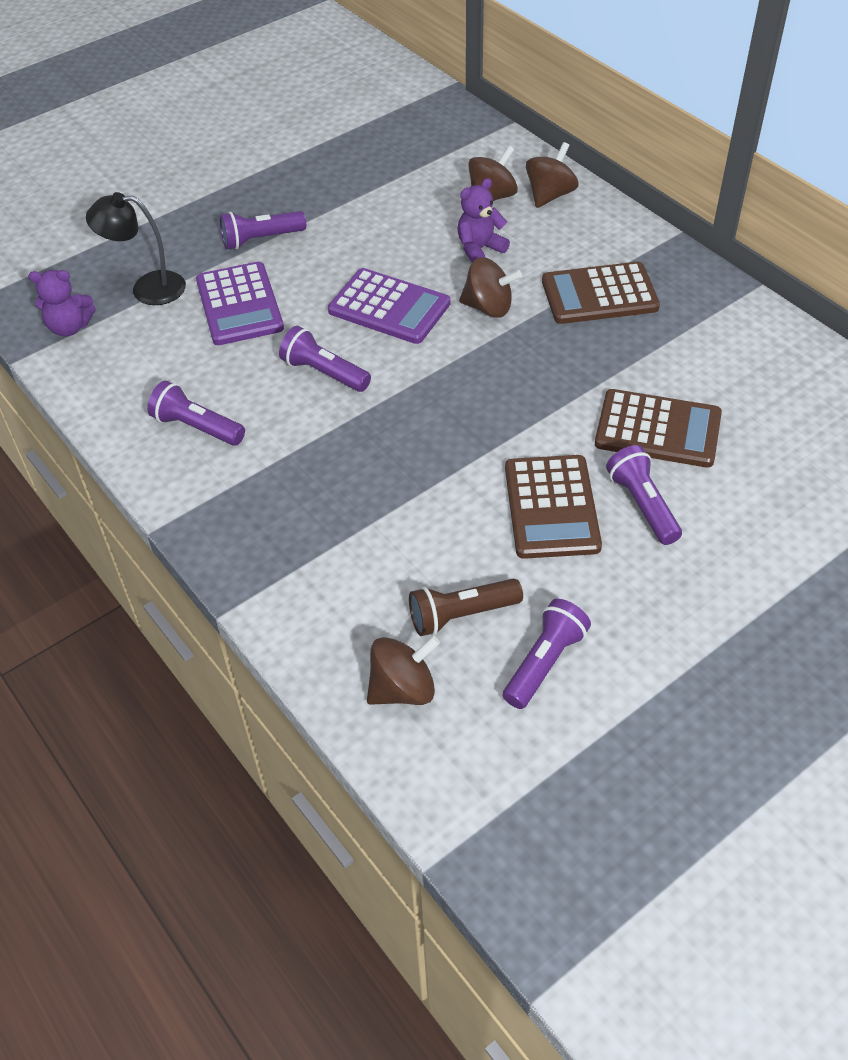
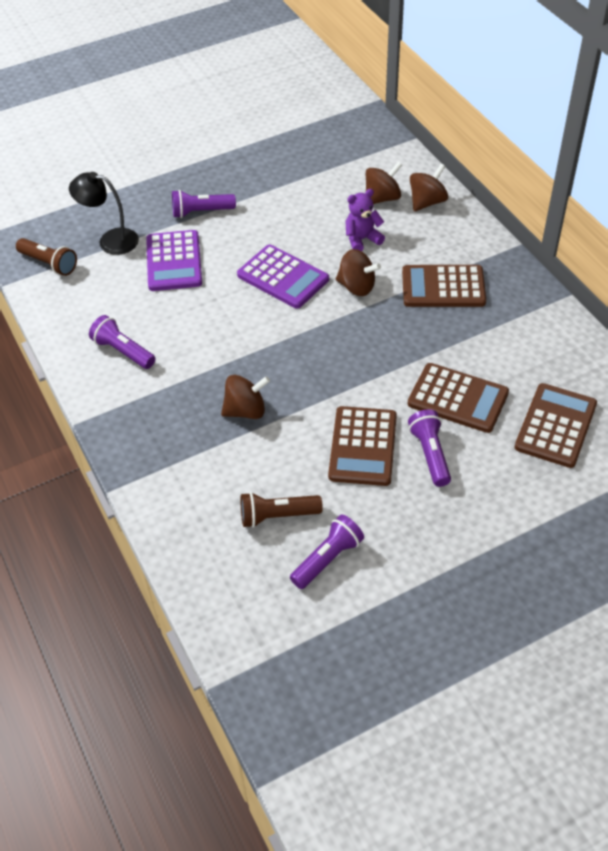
camera: 10 degrees right, 0 degrees up
(69, 327) = (49, 263): purple teddy bear -> brown flashlight
(324, 373) = (223, 322): purple flashlight -> none
(403, 689) = (223, 562): brown spinning top -> brown spinning top (246, 410)
(792, 447) = (555, 426): none -> brown calculator

